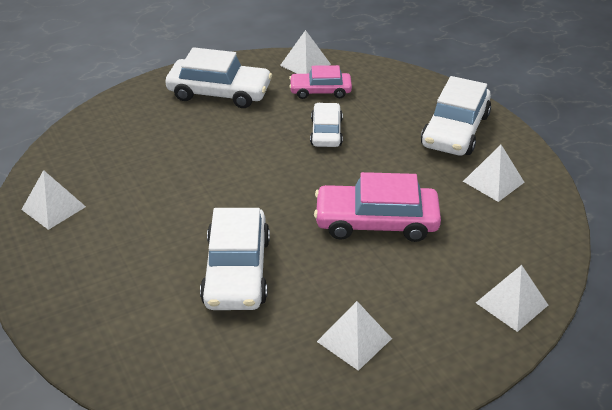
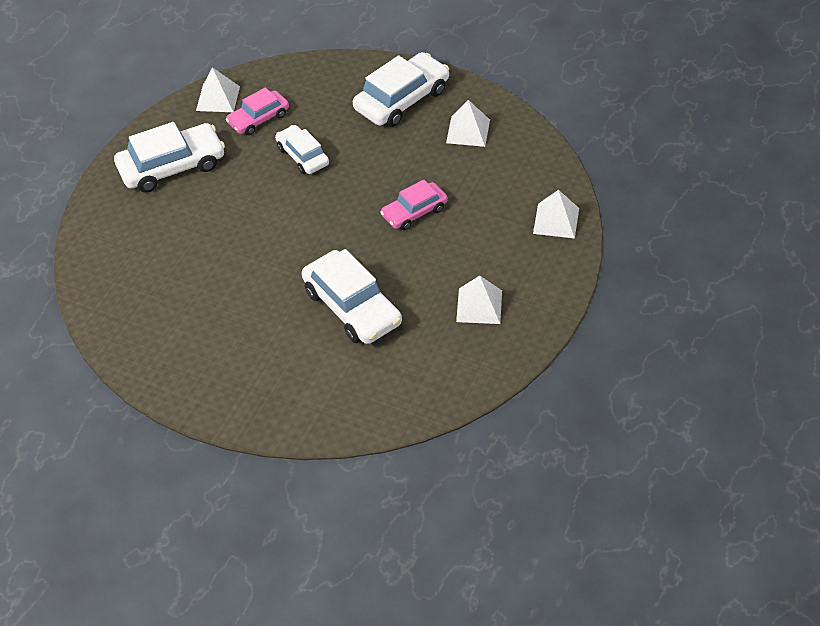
camera: 35 degrees left, 10 degrees up
(53, 208) = (152, 344): white pyramid -> none
(376, 222) = (414, 212): pink car -> pink car, size x0.61
(455, 130) = (402, 99): white car -> white car turned 120 degrees counterclockwise

